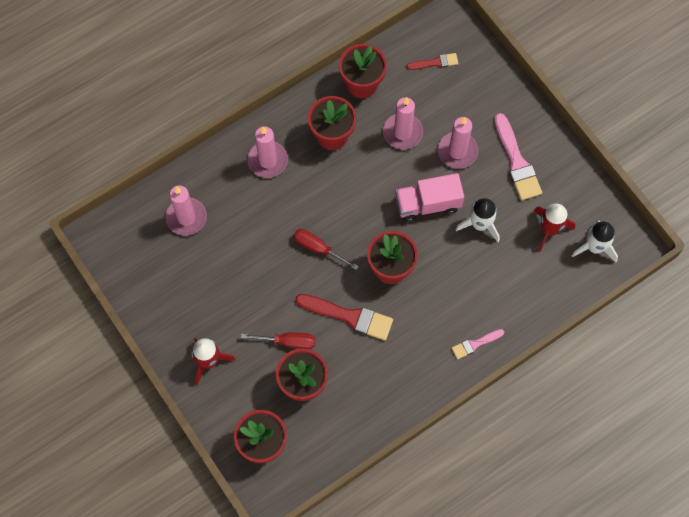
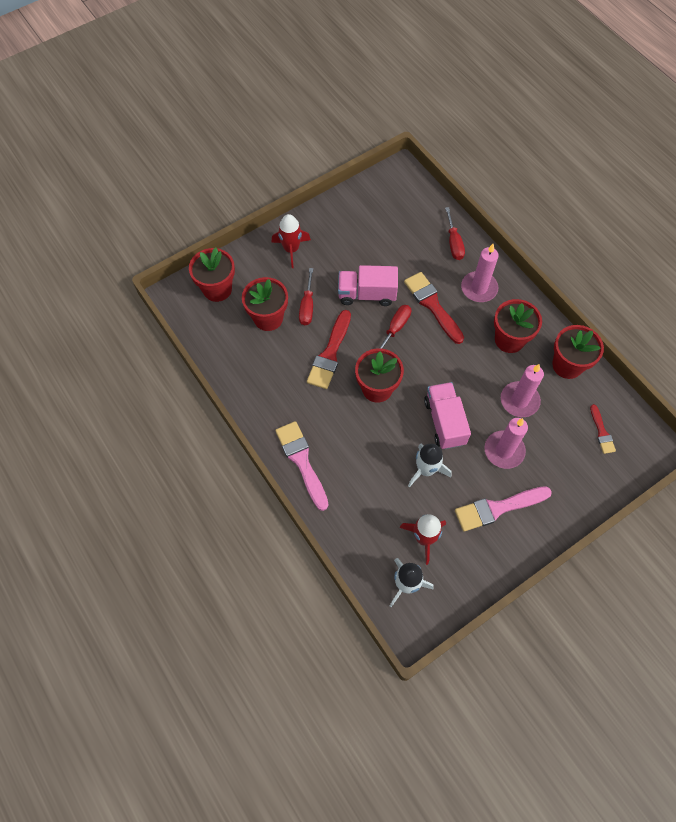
camera: 90 degrees right, 5 degrees down
(186, 217) = (420, 230): pink candle -> none
(206, 182) = (453, 243): none -> red screwdriver
(273, 277) = (367, 294): none -> pink truck
(288, 209) = (432, 305): none -> red brush
(475, 344) = (301, 461): pink brush -> pink brush, size x1.80

